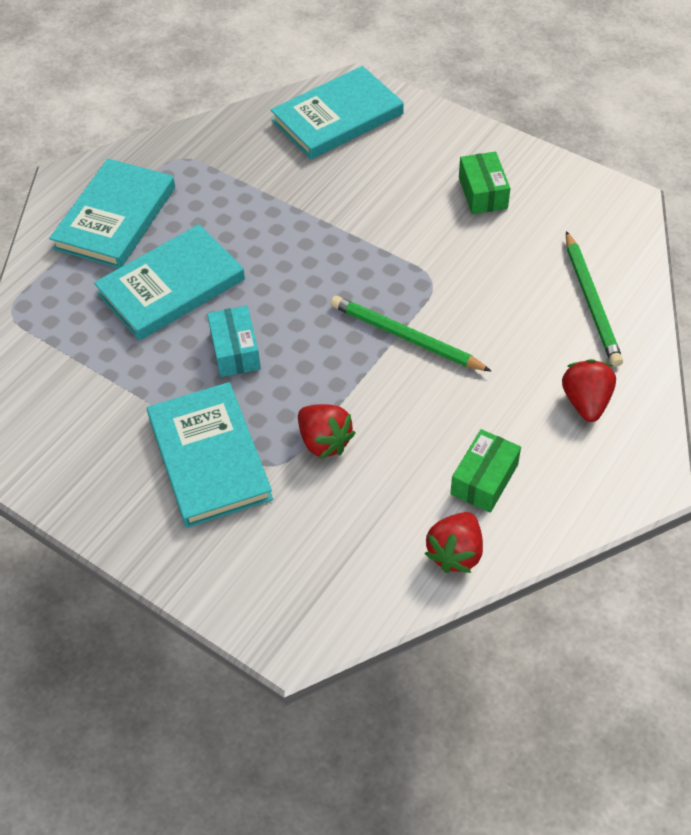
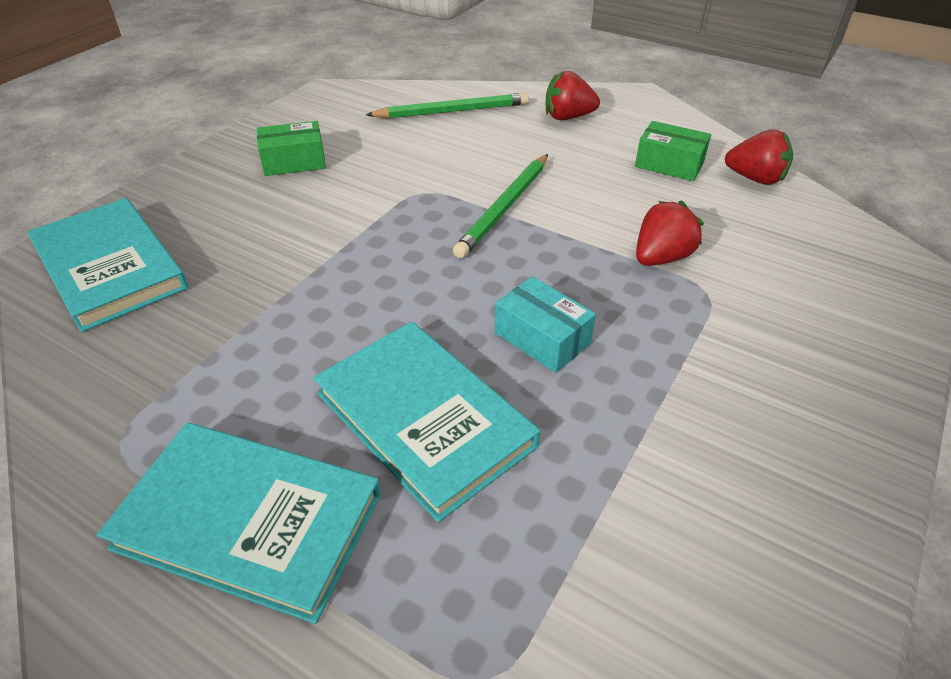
camera: 95 degrees left, 10 degrees down
(209, 458) = (720, 349): turquoise book -> none
(235, 350) = (542, 338): turquoise box -> turquoise box turned 60 degrees clockwise

